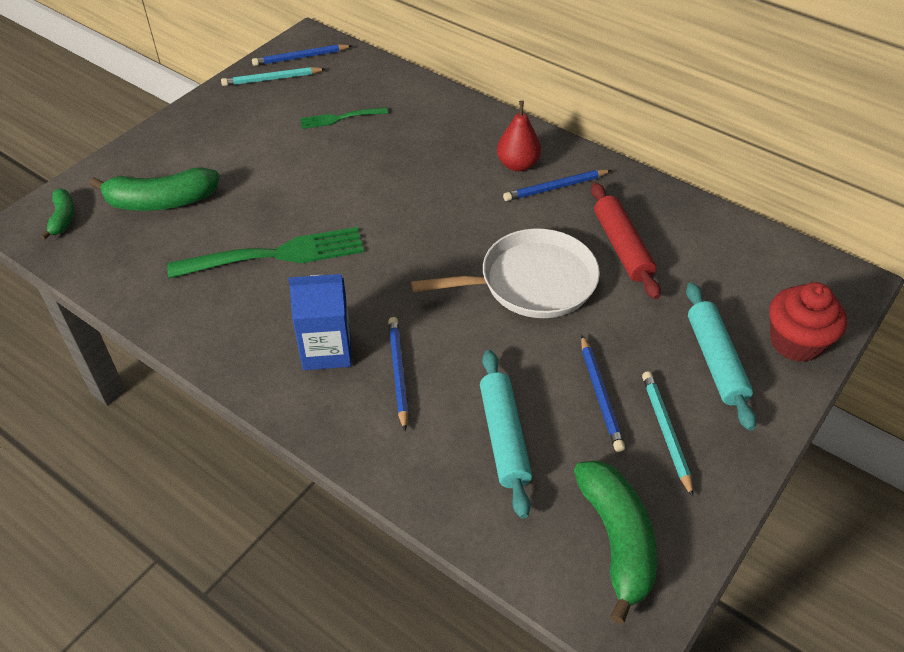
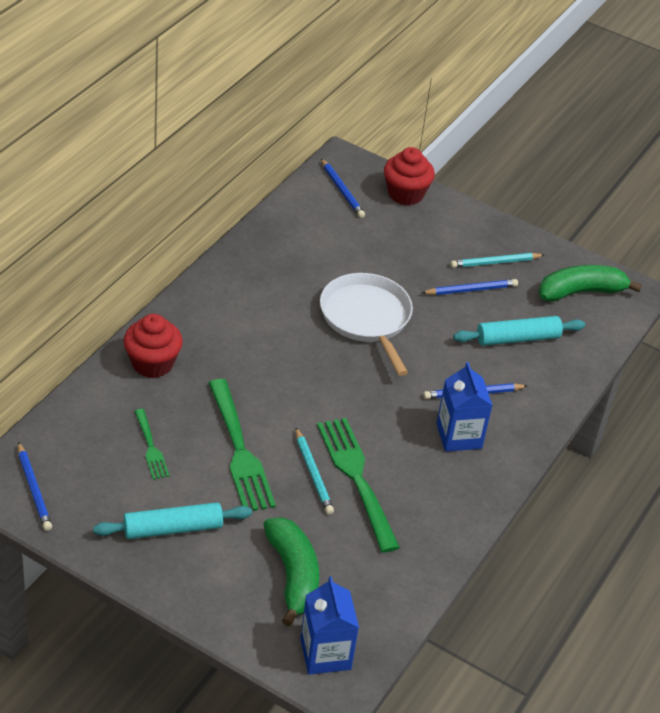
camera: 100 degrees left, 5 degrees down
(63, 218) = (325, 654): green banana -> blue carton
(272, 79) = (77, 510): turquoise pencil -> turquoise pencil (313, 473)
(329, 172) = (239, 449): none -> green fork
(451, 119) = (152, 363): none -> red cupcake
(518, 165) = (220, 320): red pear -> none
(555, 187) = (250, 298): blue pencil -> blue pencil (342, 190)
(622, 247) = (320, 266): red rolling pin -> none
(715, 361) = (429, 233): turquoise rolling pin -> turquoise rolling pin (173, 529)

